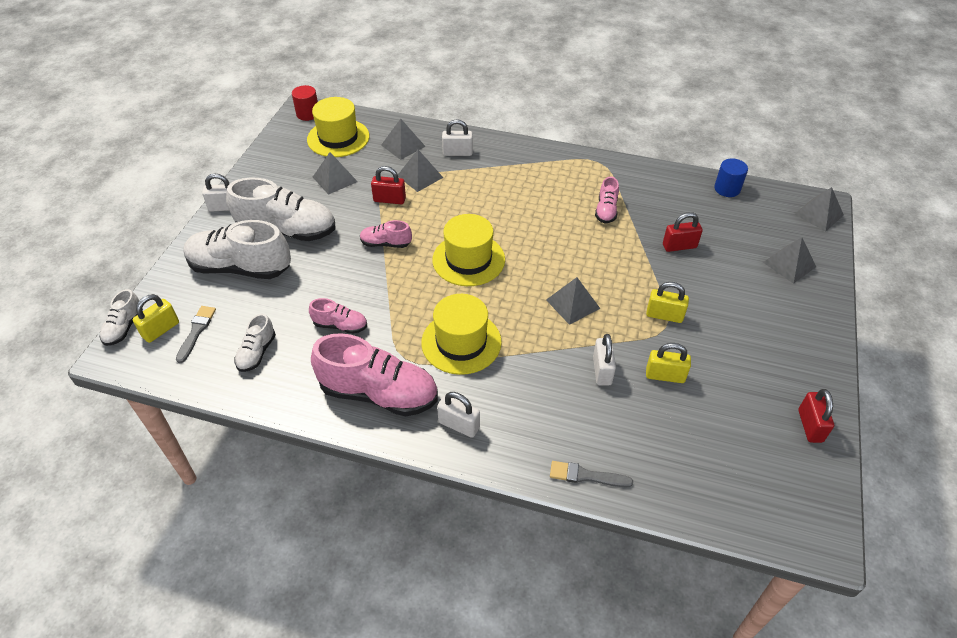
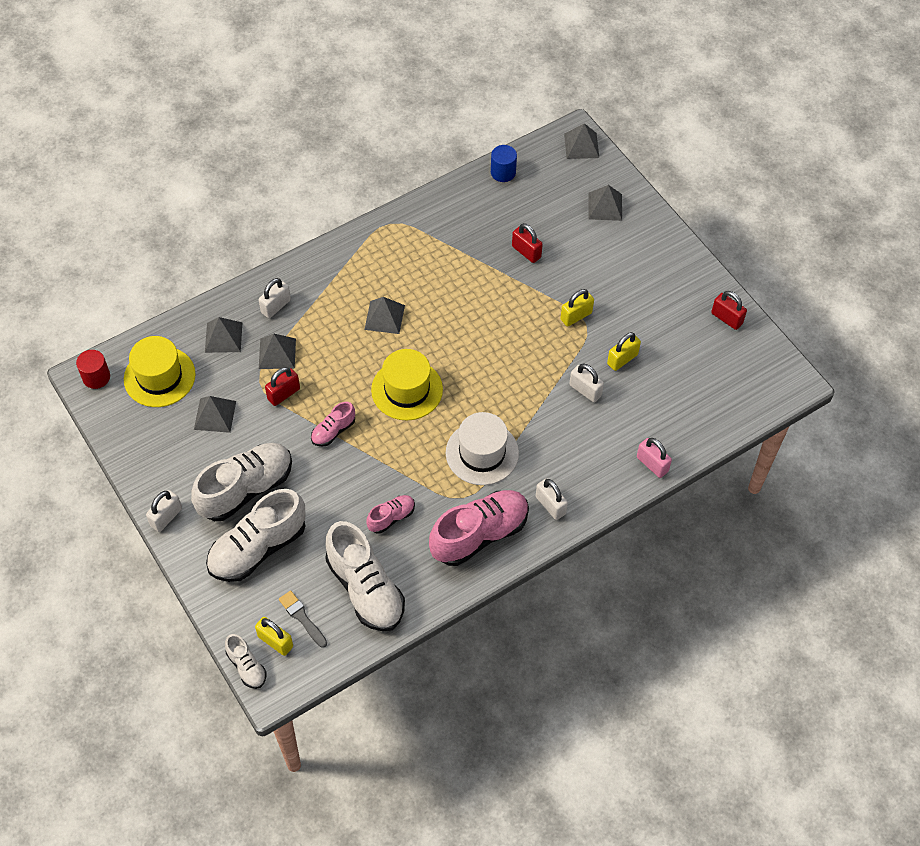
camera: 50 degrees left, 10 degrees up
(161, 330) = (275, 641): yellow padlock -> yellow padlock turned 45 degrees counterclockwise
(257, 353) = (365, 588): white shoe -> white shoe, size x2.02
(459, 425) = (550, 505): white padlock -> white padlock turned 75 degrees clockwise
(461, 342) = (482, 453): yellow hat -> white hat
(572, 304) = (514, 360): grey pyramid -> grey pyramid (384, 317)
(586, 476) = (652, 464): grey brush -> pink padlock
(606, 210) = (446, 264): pink shoe -> none
(679, 246) = (526, 252): red padlock -> red padlock turned 75 degrees counterclockwise

